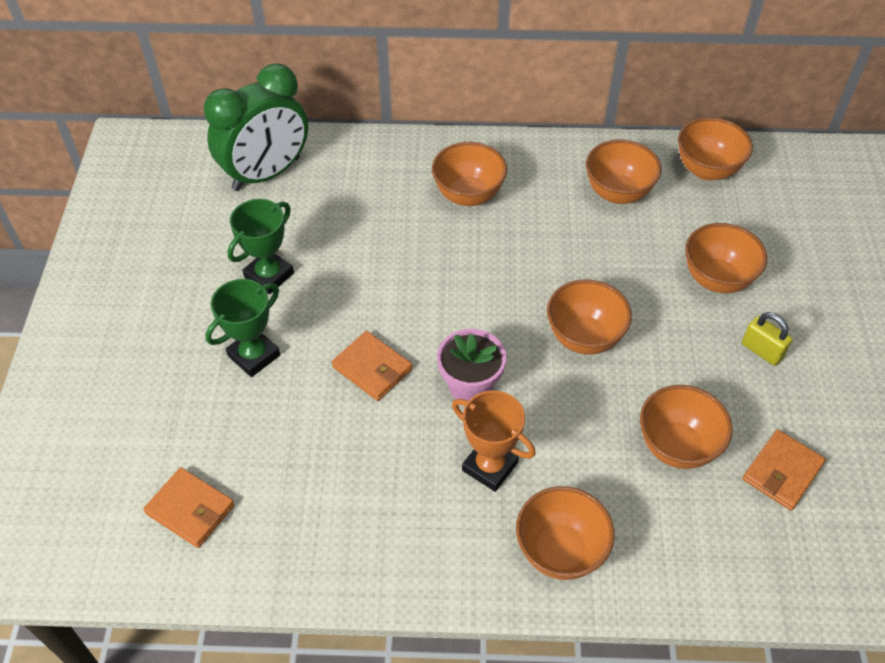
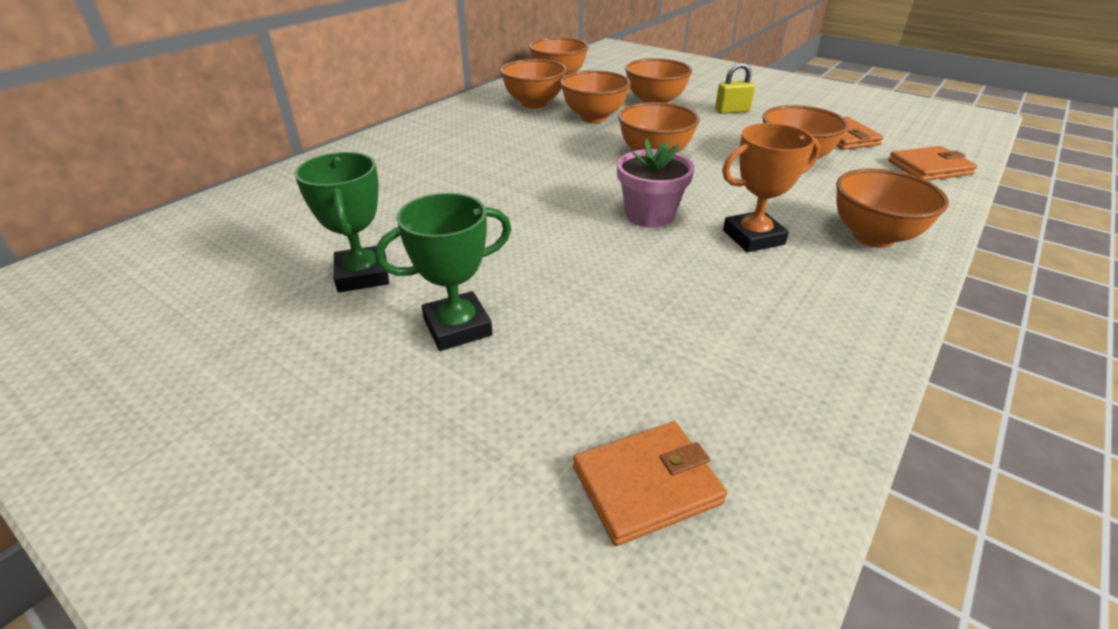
camera: 55 degrees left, 15 degrees down
(254, 355) = (457, 327): green trophy -> green trophy turned 75 degrees clockwise
(266, 174) = (231, 228): green clock -> none
(372, 368) = (572, 257): orange wallet -> orange wallet (929, 168)
(468, 195) = (444, 148): orange bowl -> orange bowl (594, 117)

